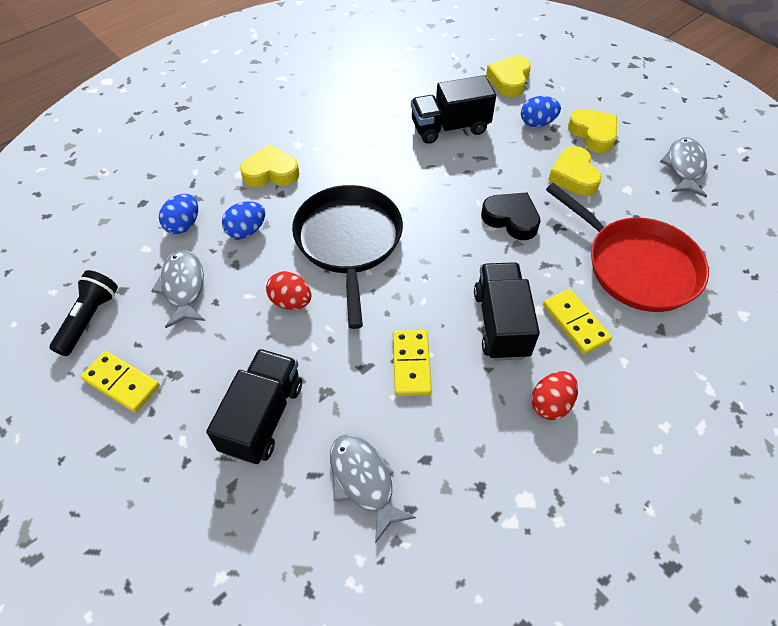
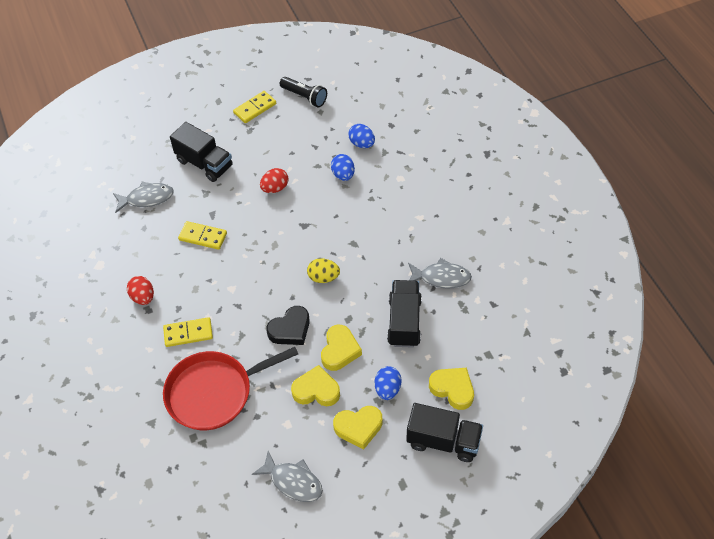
camera: 110 degrees right, 0 degrees up
(183, 287) = (309, 139): grey fish -> grey fish (441, 277)
(271, 172) = (394, 196): yellow heart -> yellow heart (339, 350)
(348, 241) = (311, 227): black pan -> none
(422, 208) = (323, 277): none -> yellow egg
(501, 323) = (208, 291): black truck -> black truck (443, 441)

